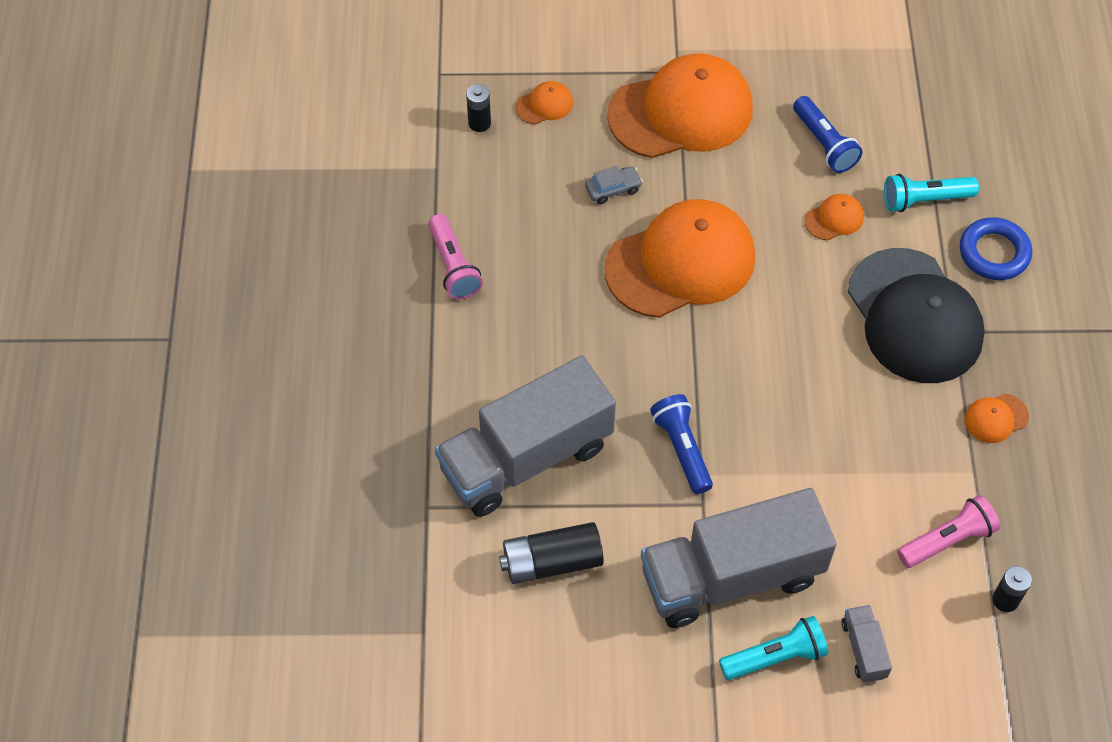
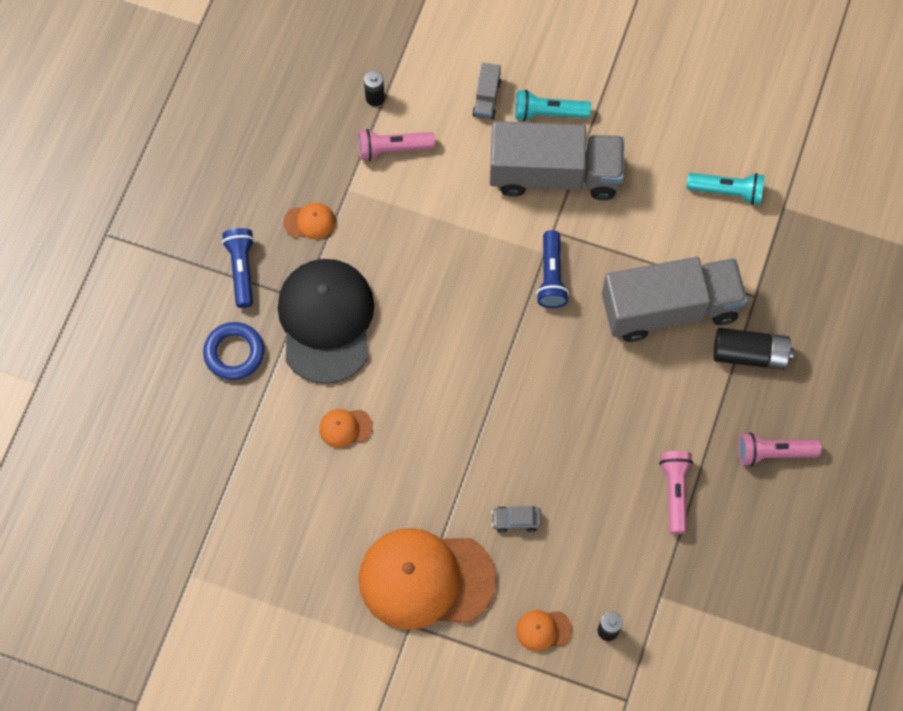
camera: 160 degrees left, 10 degrees up
(355, 339) = (773, 452): none -> pink flashlight
(552, 562) = (677, 226): black battery -> black battery (750, 354)
(680, 262) = (488, 431): orange cap -> none
(824, 144) = (318, 502): blue flashlight -> blue flashlight (242, 270)
(924, 199) = (263, 419): turquoise flashlight -> turquoise flashlight (727, 192)

